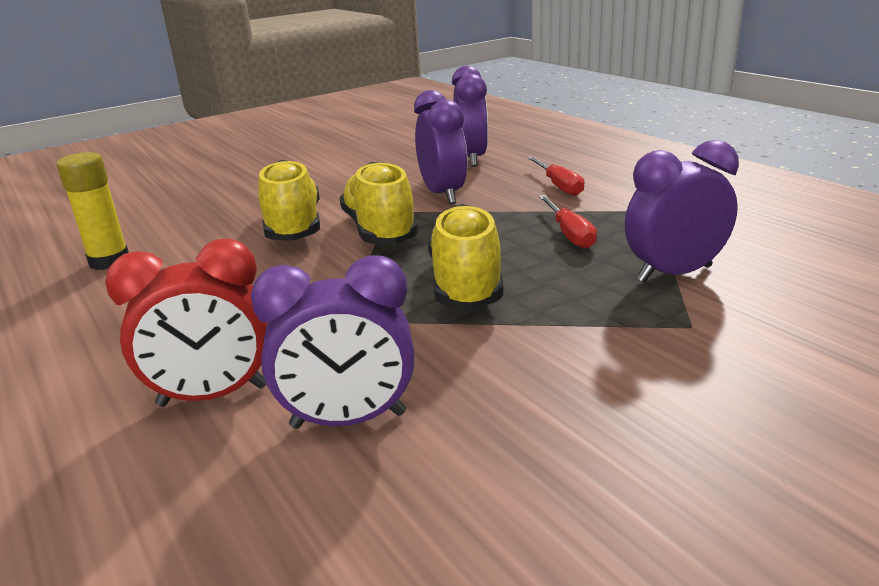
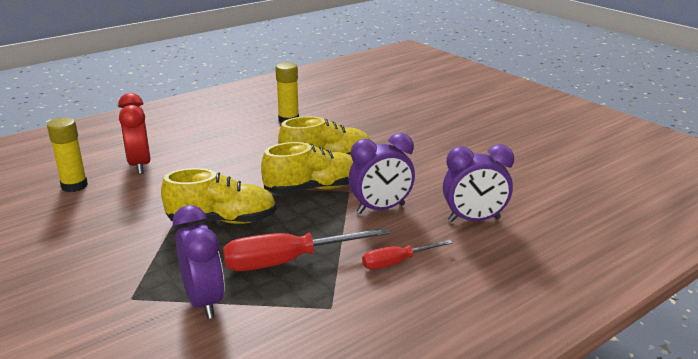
camera: 85 degrees right, 0 degrees up
(282, 477) = (74, 186): none -> yellow glue stick
(348, 420) = (102, 195): purple clock -> none
(569, 234) = (288, 262): red screwdriver -> red screwdriver, size x1.73

